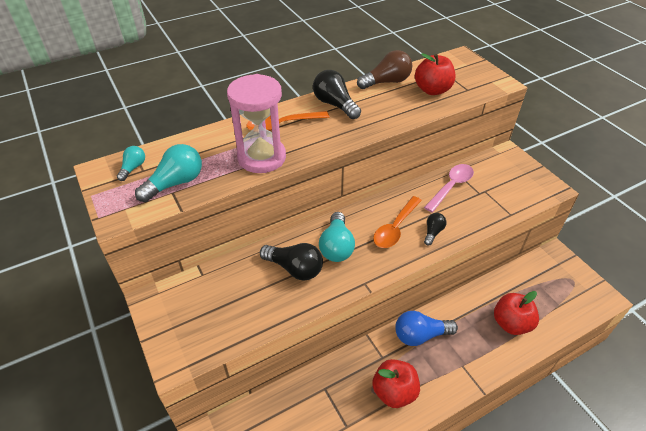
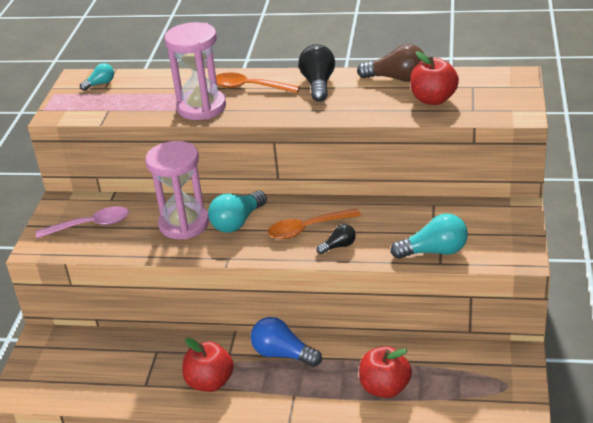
camera: 40 degrees right, 10 degrees down
(175, 183) = (117, 104): turquoise light bulb -> turquoise light bulb (434, 251)
(294, 268) = (184, 224): black light bulb -> pink hourglass
(451, 187) = (409, 216): pink spoon -> pink spoon (90, 225)

